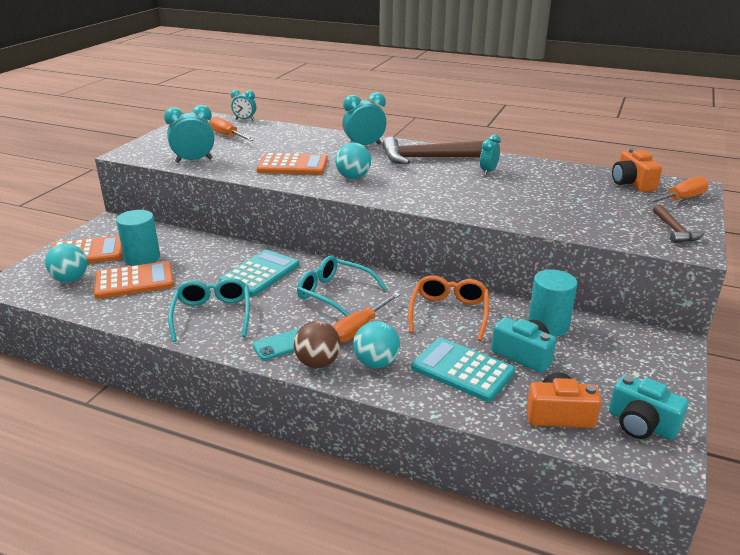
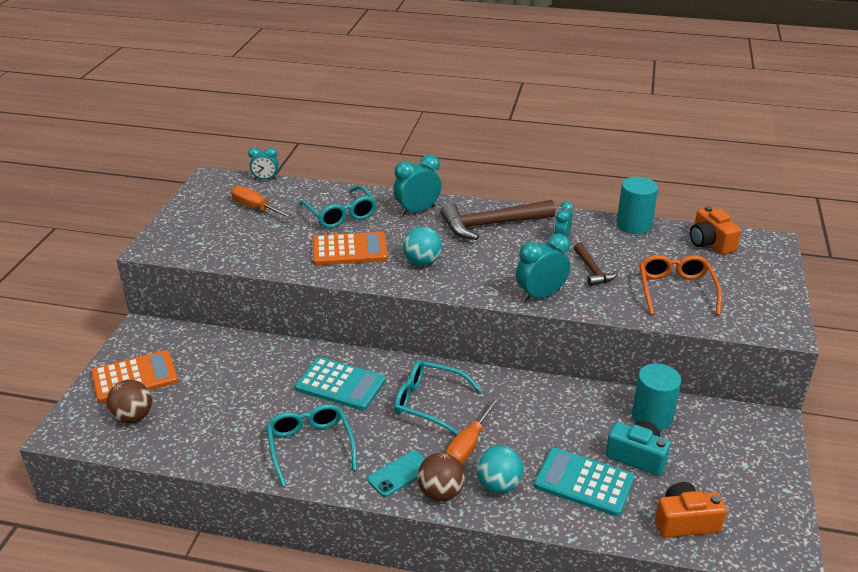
camera: 10 degrees left, 5 degrees up
(70, 279) = (133, 417): turquoise ball -> brown ball
(134, 281) = (207, 411): orange calculator -> none
(142, 258) = (202, 378): turquoise cylinder -> turquoise cylinder (634, 225)
(194, 160) = (235, 253): turquoise clock -> turquoise clock (540, 295)
(260, 274) = (340, 384): turquoise calculator -> turquoise calculator turned 90 degrees clockwise
(296, 144) = (340, 214): none -> turquoise glasses
(449, 313) = (552, 413): orange glasses -> orange glasses (676, 291)
(641, 424) = (760, 522): turquoise camera -> none
(675, 230) = (763, 306): brown hammer -> brown hammer (593, 270)
(681, 199) = (761, 261): orange screwdriver -> none

